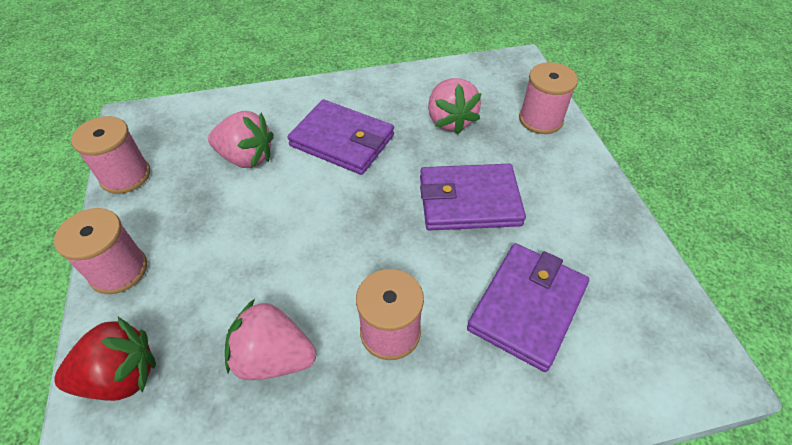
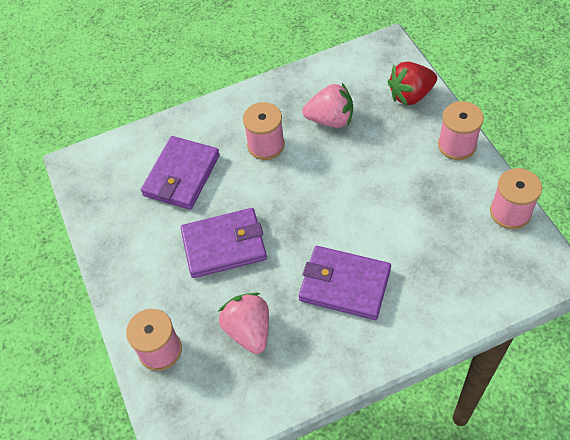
camera: 175 degrees right, 5 degrees up
(246, 158) = (421, 249): pink strawberry -> none

